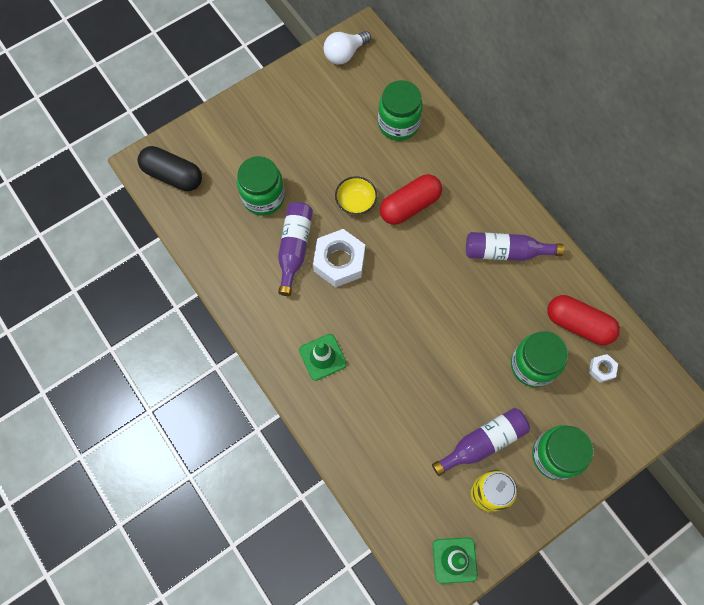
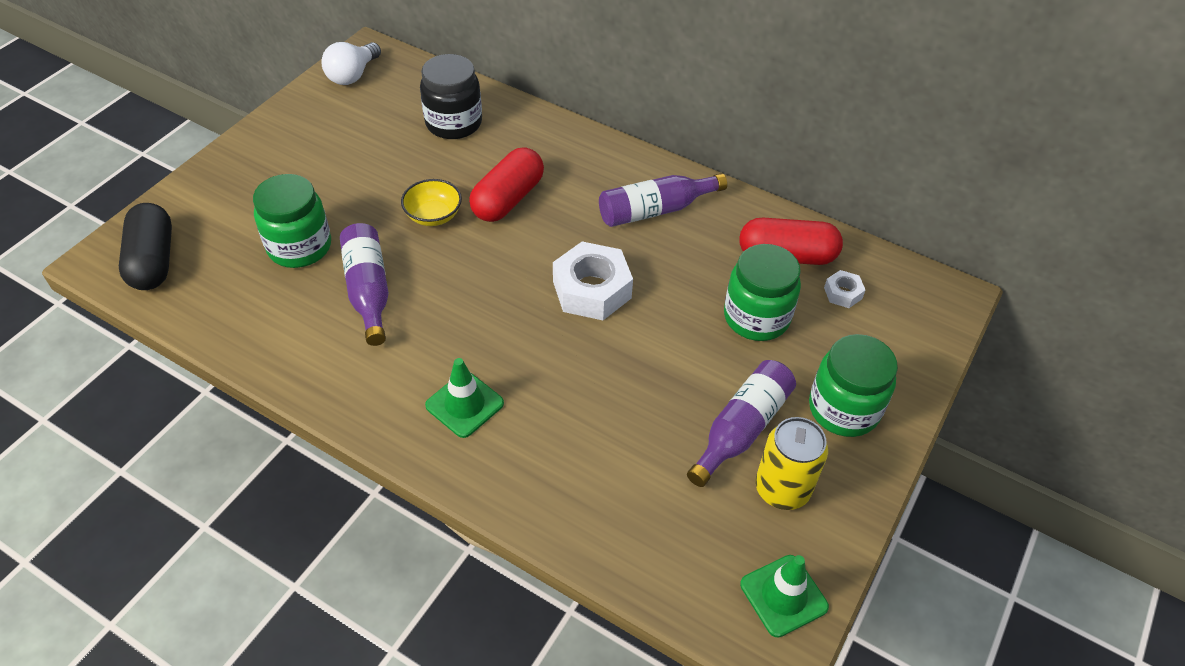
camera: 25 degrees left, 20 degrees down
(173, 175) = (153, 261): black capsule -> black capsule turned 75 degrees clockwise
(339, 261) = (439, 286): white nut -> white nut (592, 289)
(398, 124) = (454, 123): green jar -> black jar

